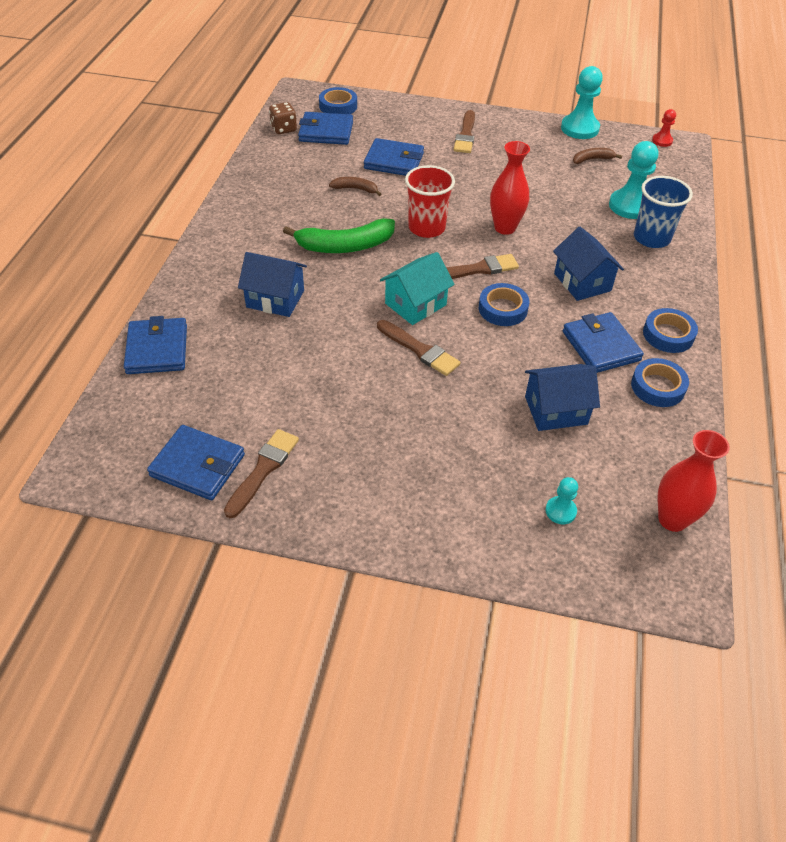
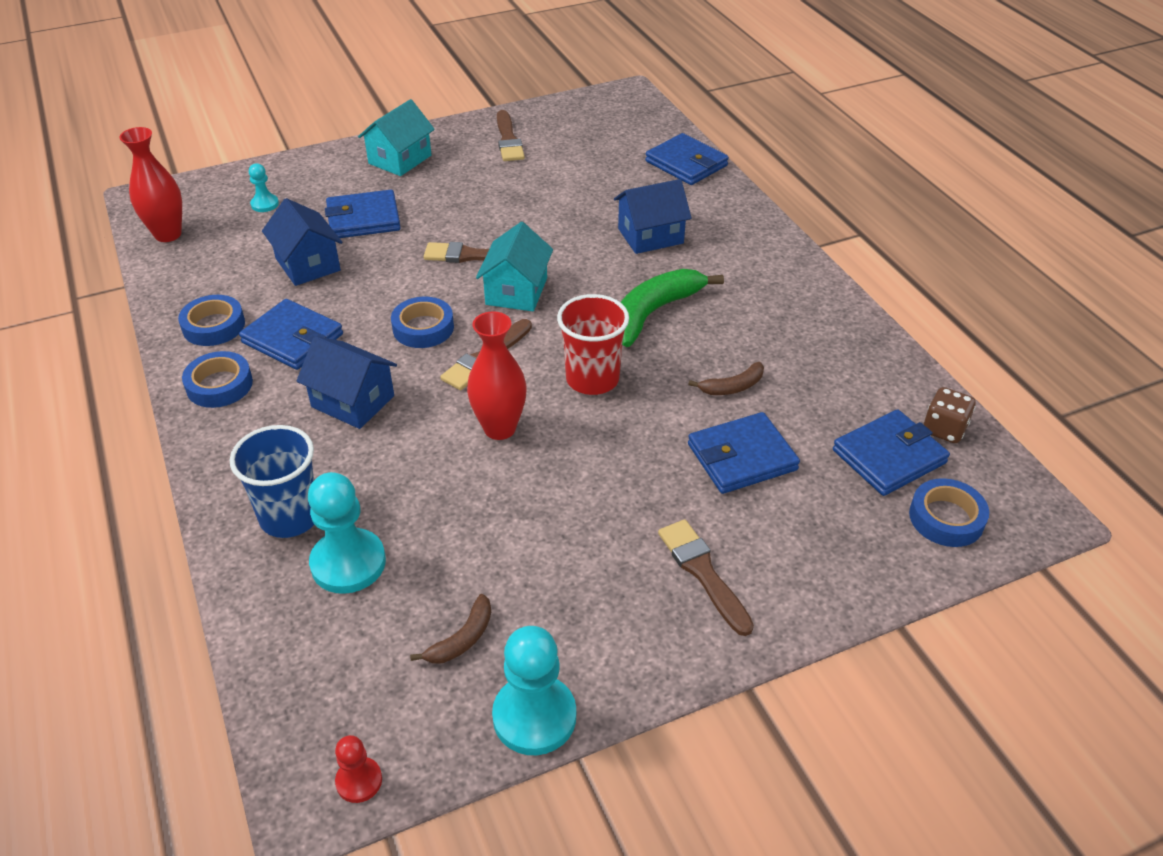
camera: 145 degrees right, 5 degrees down
(197, 465) = (555, 125): blue wallet -> blue wallet (363, 219)
(389, 503) = (400, 159): none -> turquoise house
(556, 410) = (307, 264): blue house -> blue house turned 75 degrees counterclockwise

